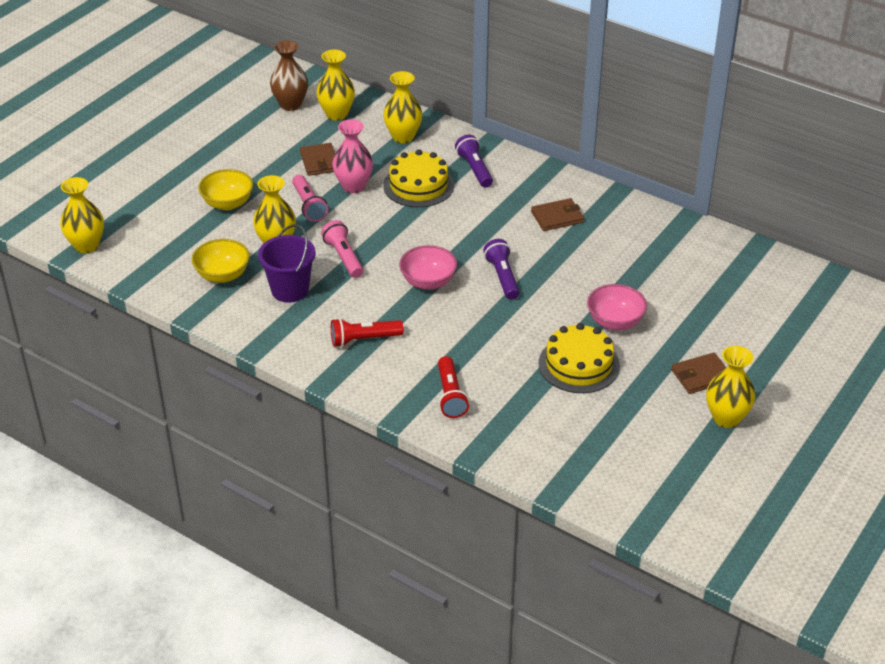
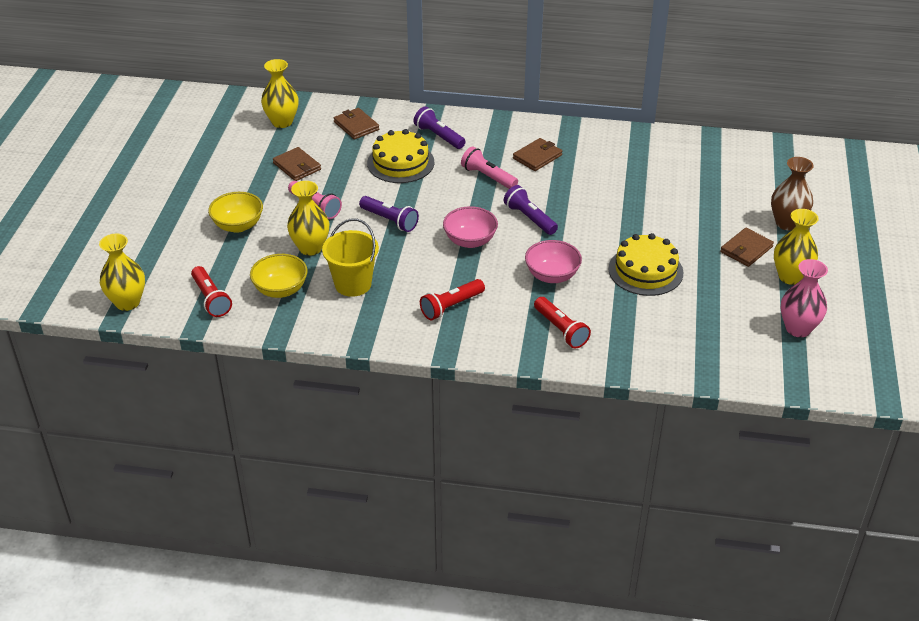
camera: 25 degrees left, 0 degrees up
(157, 265) = (211, 299): none -> red flashlight
(290, 105) = (233, 125): brown vase -> brown vase (787, 223)
(290, 290) = (353, 284): purple bucket -> yellow bucket
(344, 257) = (380, 242): pink flashlight -> pink flashlight (488, 177)
(353, 186) = (343, 179): pink vase -> pink vase (798, 329)
(367, 239) = (390, 220): none -> purple flashlight
(403, 137) = (356, 126): yellow vase -> brown wallet
(615, 322) = (647, 227): pink bowl -> pink bowl (552, 275)

